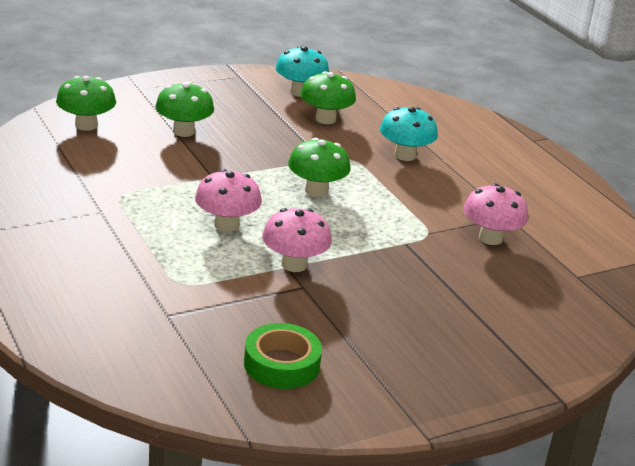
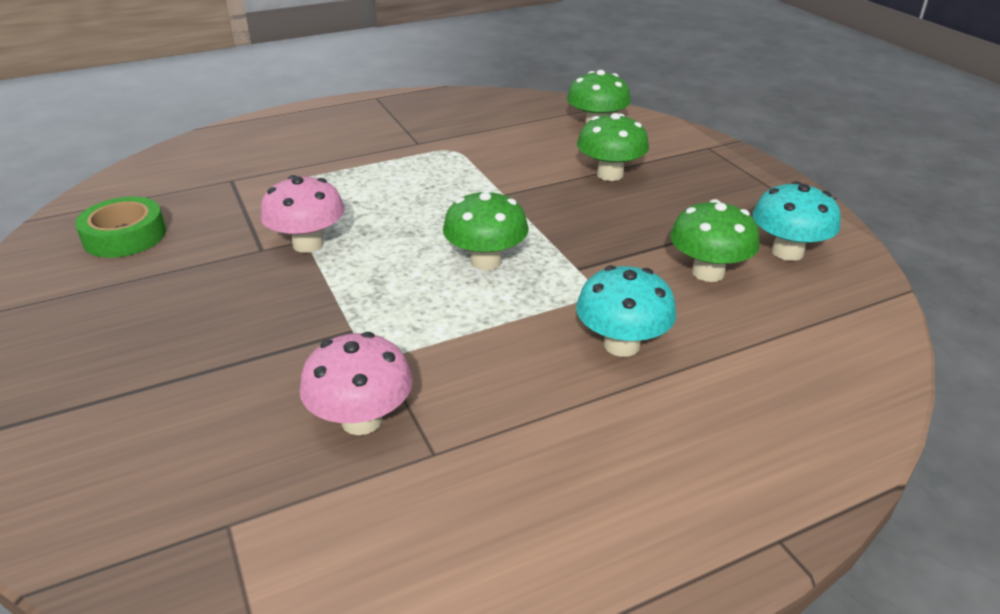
camera: 95 degrees right, 5 degrees up
(226, 225) = (395, 204): pink mushroom -> none

